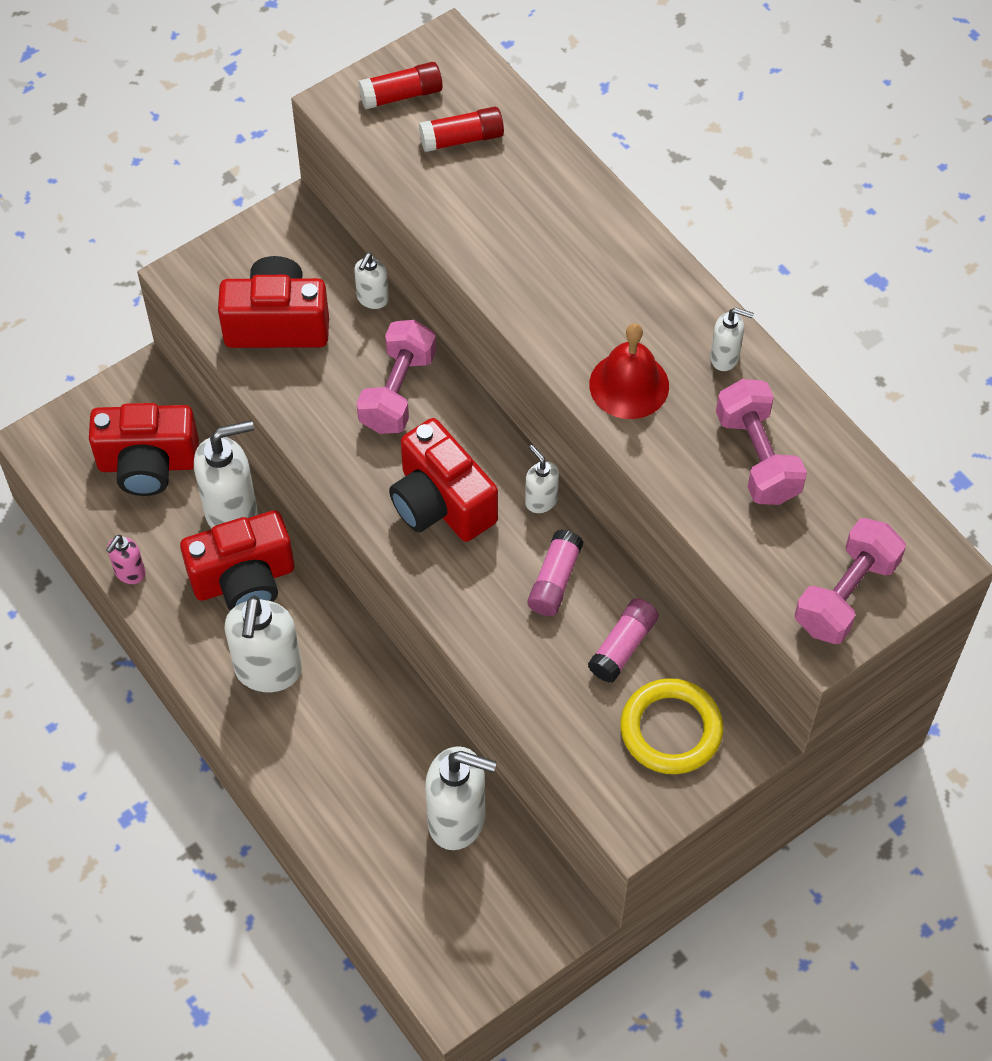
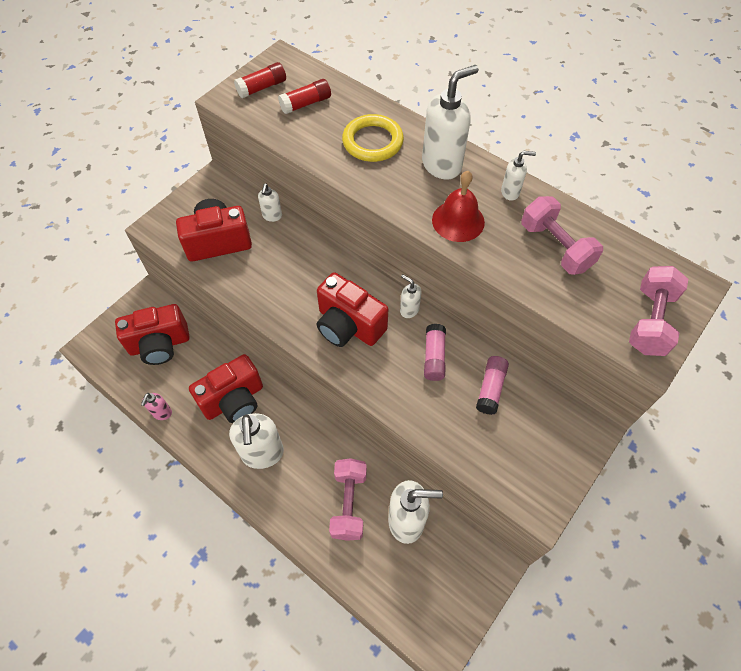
camera: 15 degrees left, 0 degrees up
(232, 513) = (217, 362): white soap dispenser -> white soap dispenser (442, 165)
(398, 391) = (302, 265): pink dumbbell -> pink dumbbell (349, 503)
(671, 729) = (540, 436): yellow ring -> yellow ring (372, 142)

